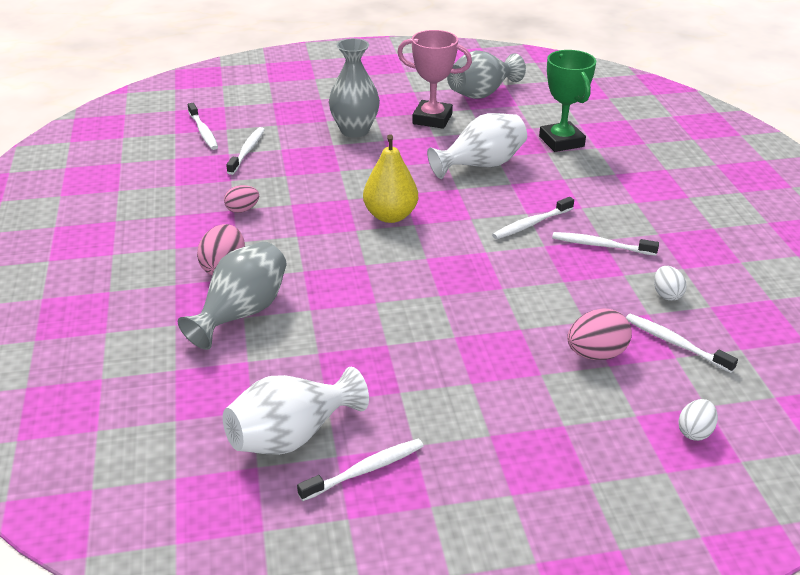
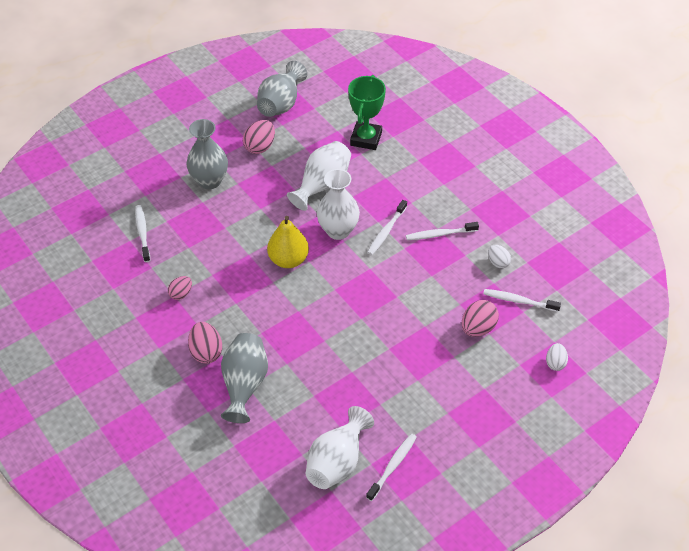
camera: 25 degrees left, 15 degrees up
(203, 132) = (93, 224): white toothbrush -> none
(432, 119) = (260, 147): pink trophy -> pink egg
(470, 207) = (338, 230): none -> white vase
(561, 141) = (366, 139): green trophy -> green trophy turned 60 degrees clockwise

